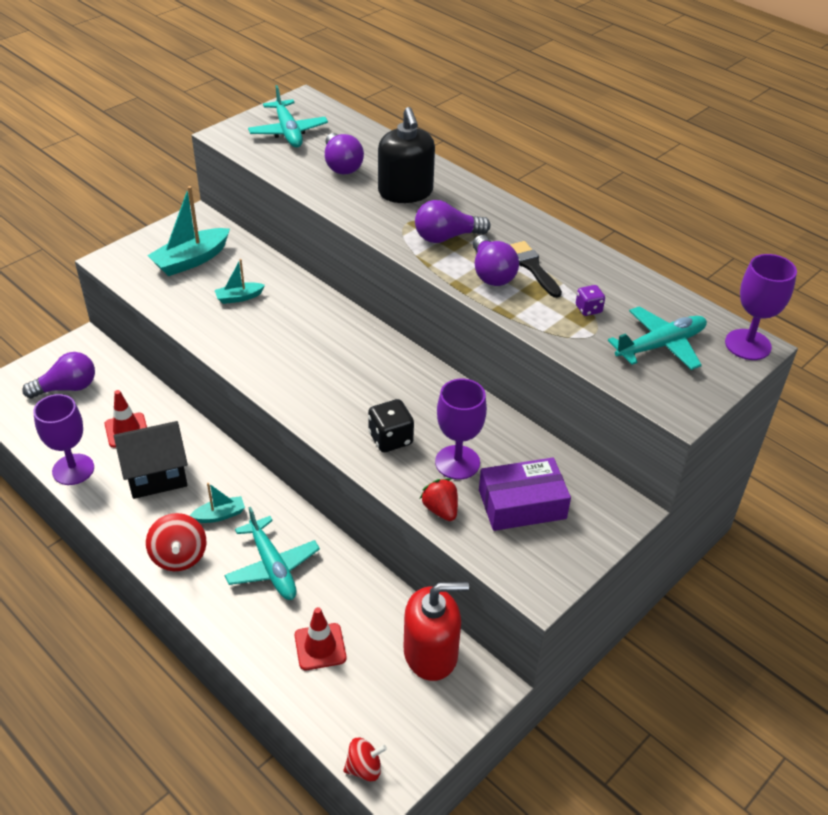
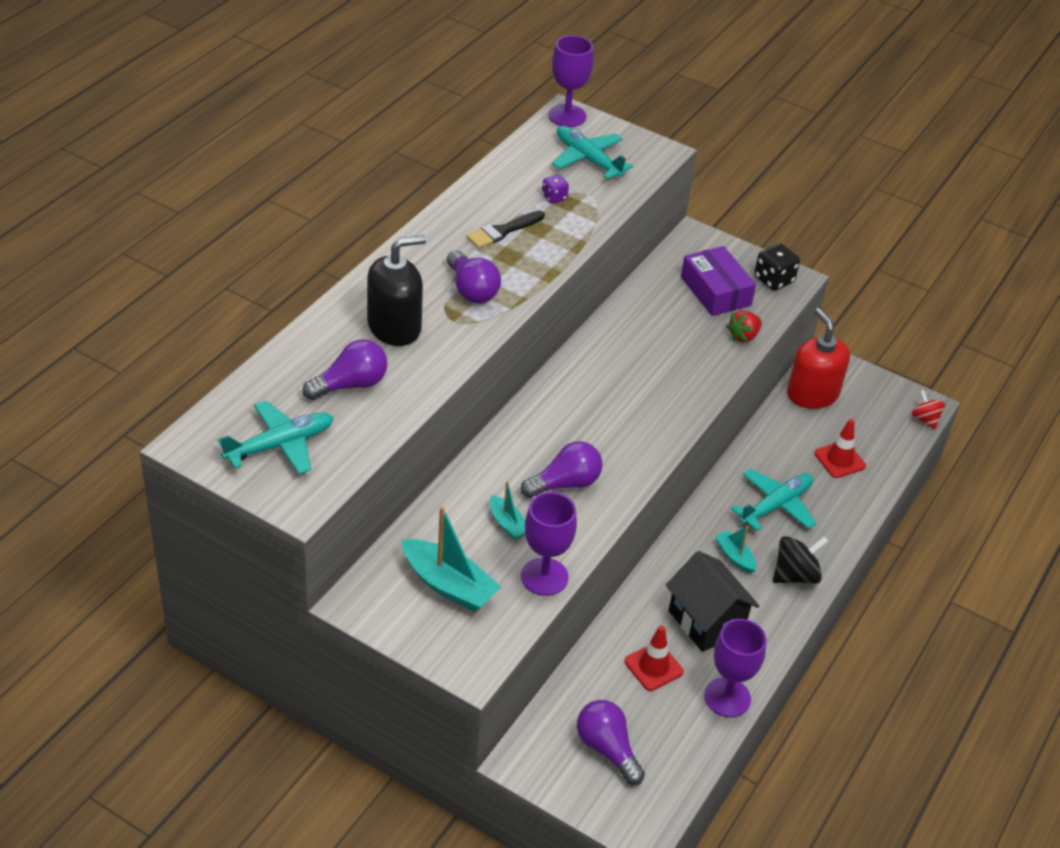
camera: 105 degrees left, 0 degrees up
(179, 556) = (795, 575): red spinning top -> black spinning top
(390, 439) = (676, 374): black dice -> black dice (773, 280)
(457, 462) = (686, 330): purple goblet -> purple goblet (544, 577)
(491, 273) = (523, 256): purple light bulb -> purple light bulb (565, 483)

